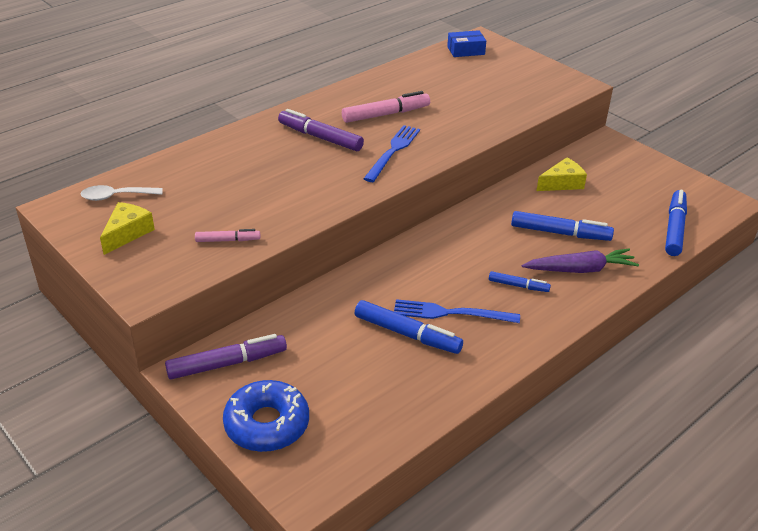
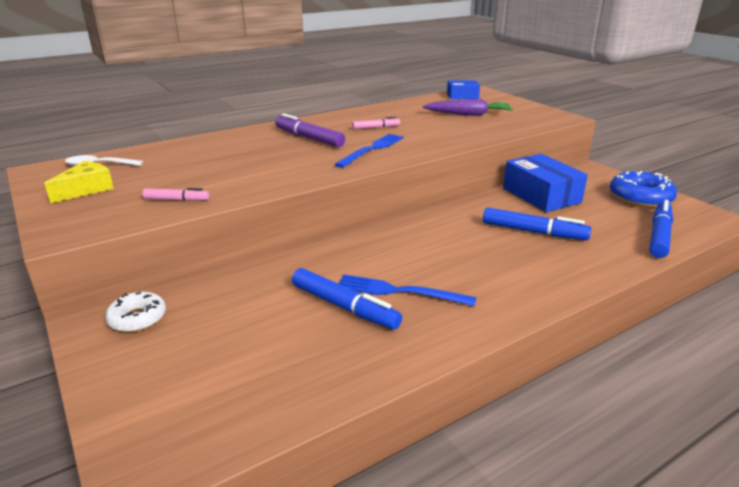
camera: 10 degrees right, 10 degrees down
(227, 364) = (137, 318): purple marker -> white donut
(267, 424) = (143, 384): blue donut -> blue donut (640, 198)
(386, 114) = (376, 127): pink marker -> pink marker, size x0.57
(518, 286) = (480, 272): blue marker -> none
(562, 183) = (541, 195): yellow cheese -> blue box
(580, 269) = (552, 263): purple carrot -> purple carrot (468, 114)

